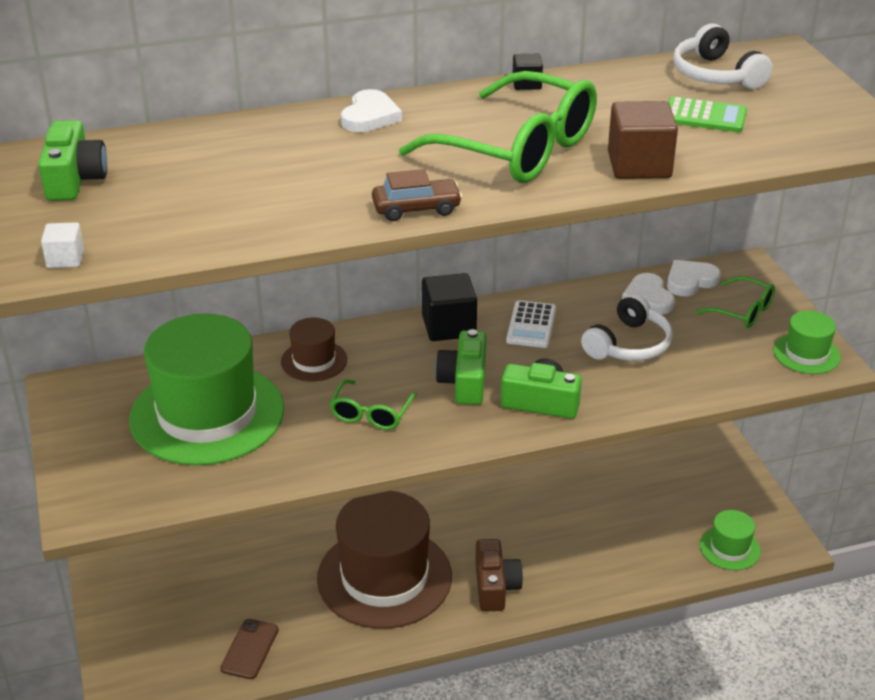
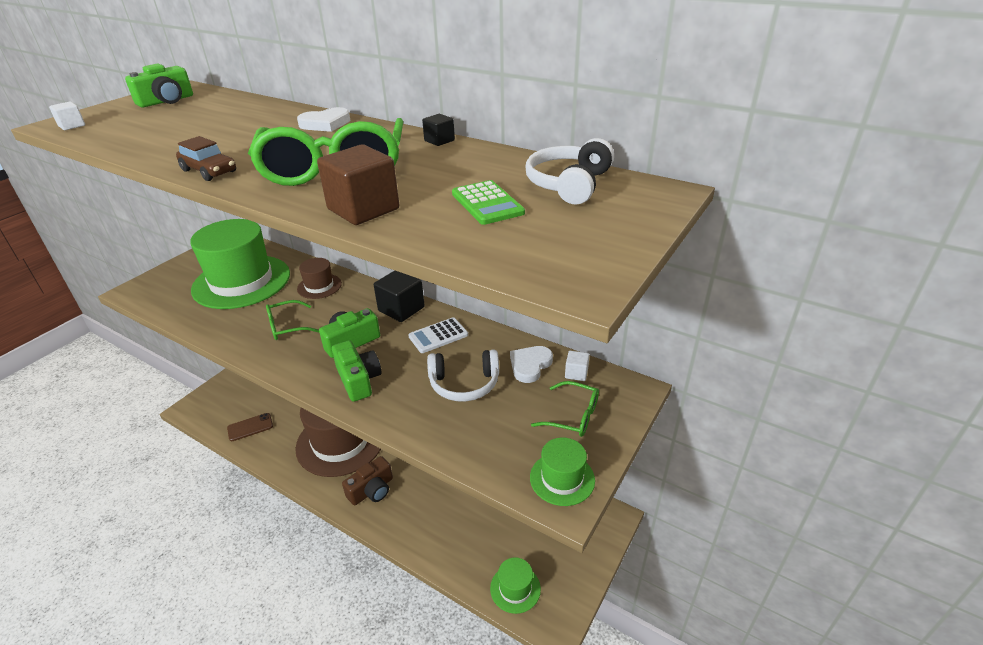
camera: 50 degrees right, 0 degrees up
(690, 281) = (576, 373): white heart -> white cube
(742, 311) = (573, 416): green glasses -> green glasses turned 60 degrees counterclockwise

